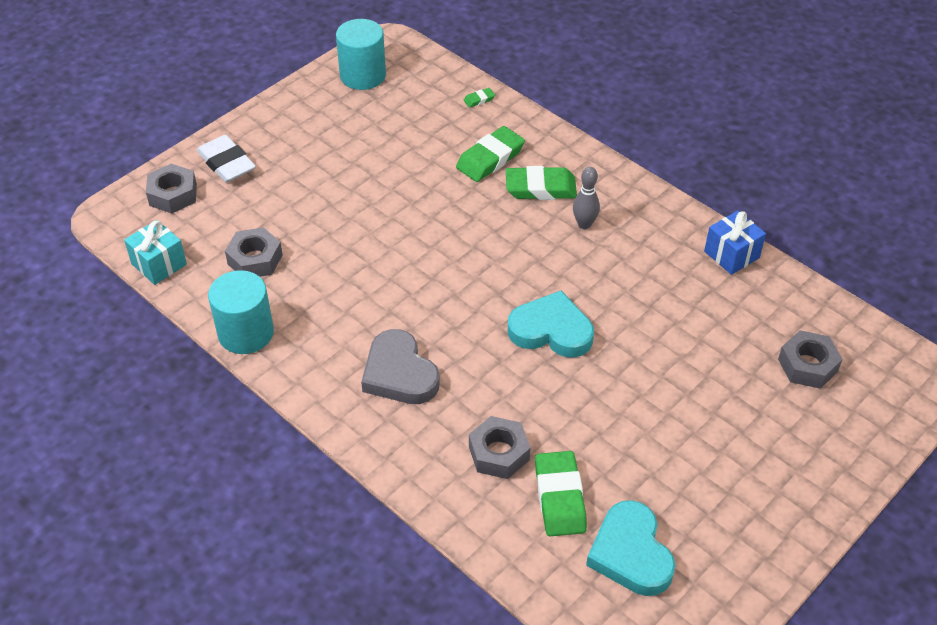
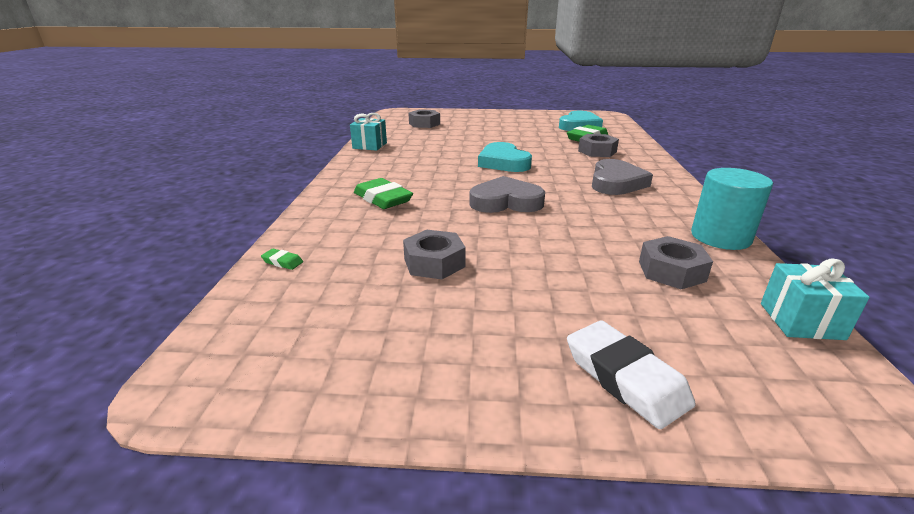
camera: 130 degrees left, 20 degrees down
(173, 195) = (744, 387): grey nut -> grey nut (434, 263)
(226, 163) = (625, 378): white eraser -> white eraser turned 45 degrees counterclockwise
(363, 75) = (301, 365): turquoise cylinder -> none
(449, 258) = (506, 202): none -> grey heart
(490, 158) = (372, 226): green eraser -> none
(584, 224) = (400, 178): grey bowling pin -> none
(731, 254) = (369, 145): blue gift -> turquoise gift

